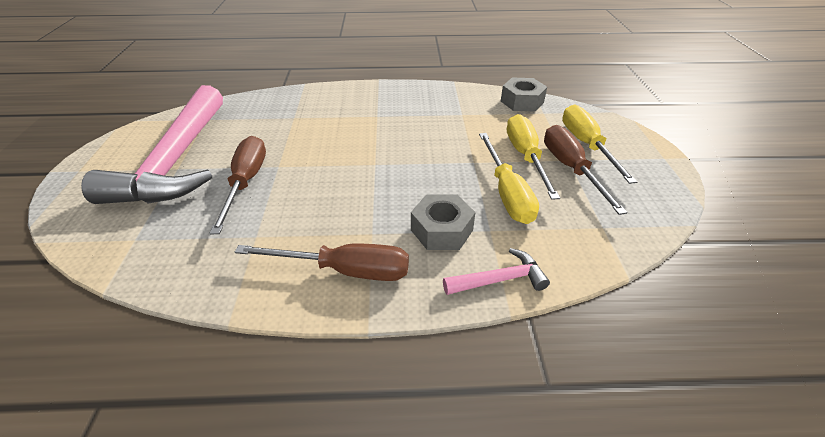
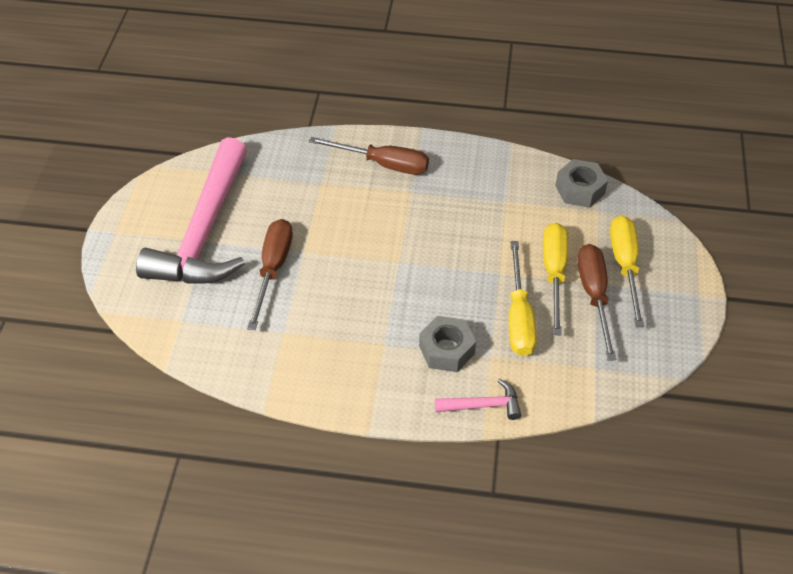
camera: 10 degrees right, 10 degrees up
(344, 270) = (356, 377): brown screwdriver -> brown screwdriver (383, 164)

